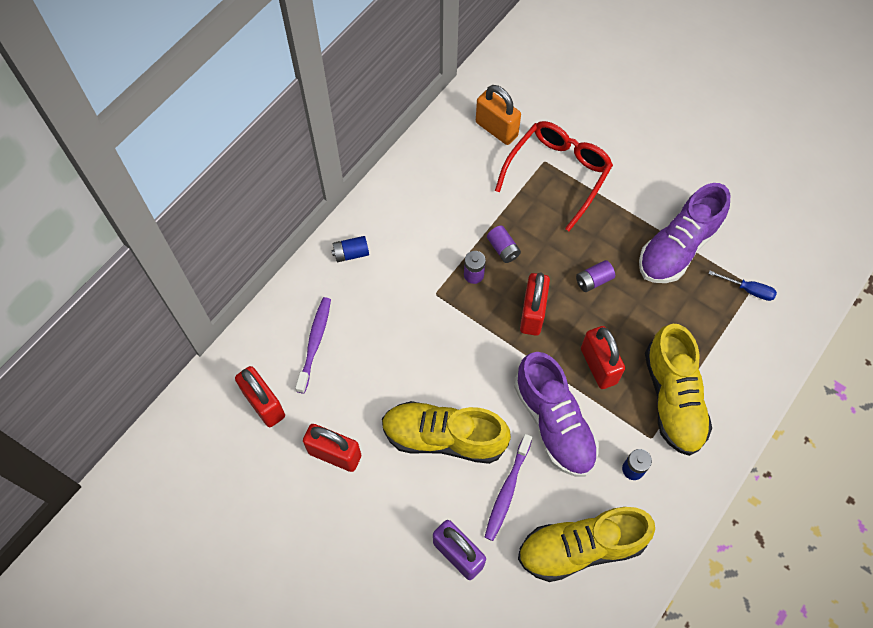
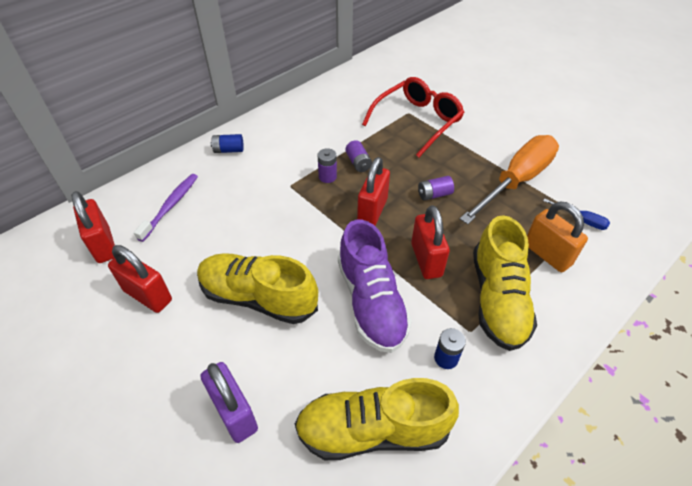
camera: 10 degrees right, 15 degrees down
(496, 129) = (374, 90): orange padlock -> orange padlock (547, 254)
(507, 491) = (307, 357): purple toothbrush -> none
(678, 247) = (516, 181): purple shoe -> orange screwdriver

